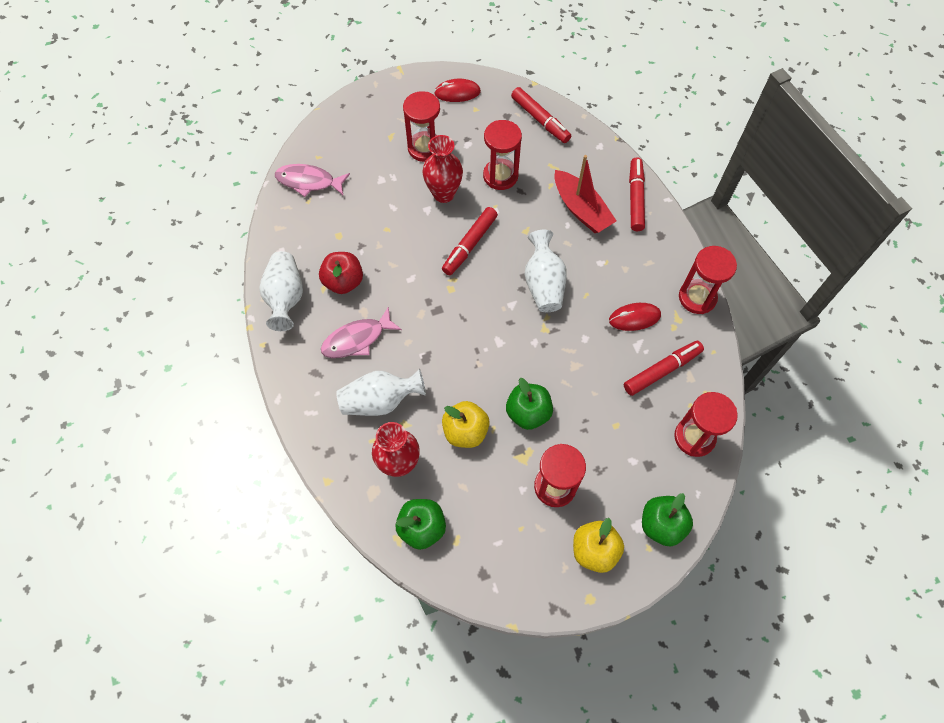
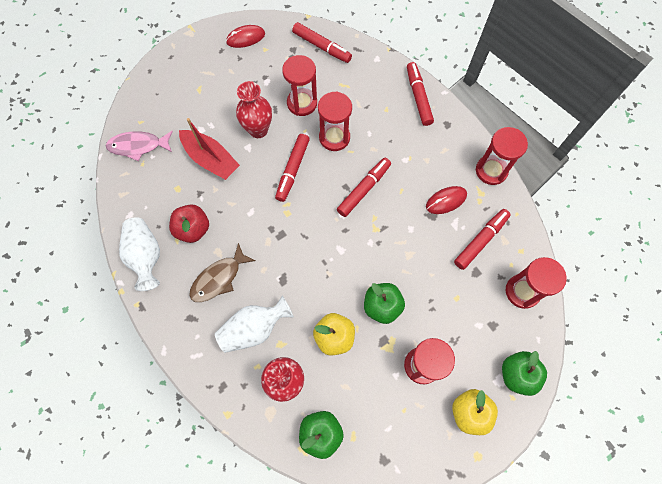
camera: 15 degrees left, 5 degrees up
(357, 339) = (219, 278): pink fish -> brown fish
(425, 148) = (231, 93): red hourglass -> red hourglass (334, 137)
(543, 284) = (364, 189): white vase -> red marker
(581, 209) = (377, 117): red boat -> red boat (211, 159)

